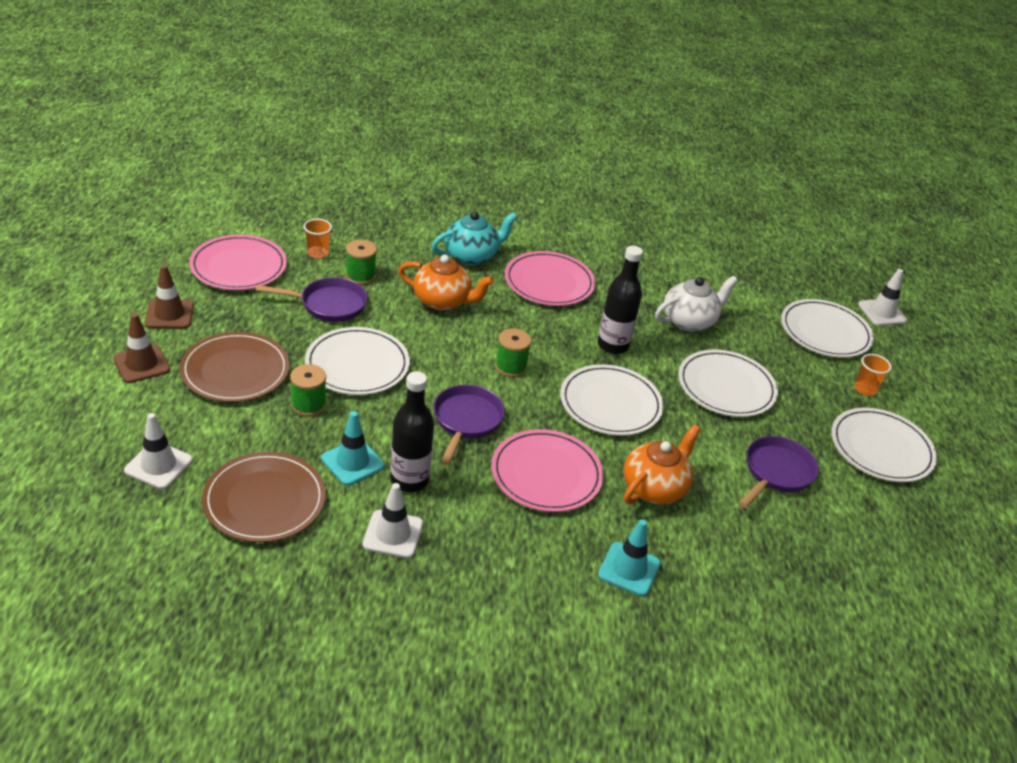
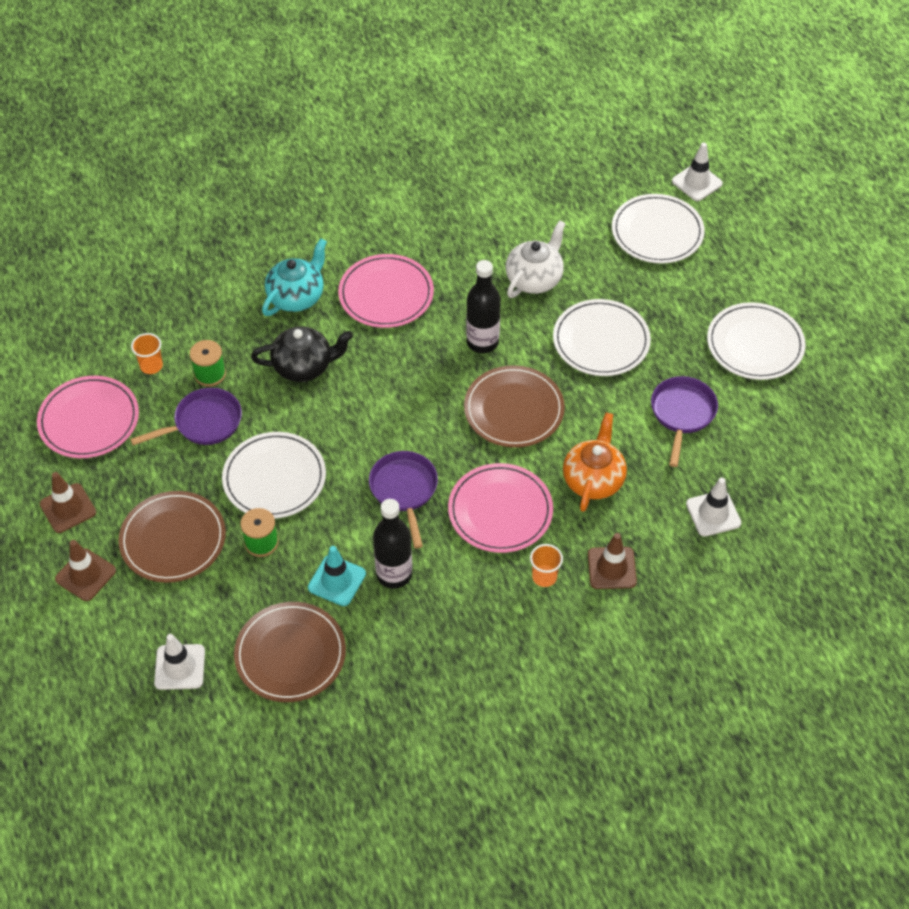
camera: 20 degrees left, 15 degrees up
(393, 534) = (413, 631): white traffic cone -> white traffic cone (713, 513)
(443, 301) = (304, 366): orange teapot -> black teapot
(510, 367) = (408, 412): green spool -> none
(610, 403) = (514, 409): white plate -> brown plate
(629, 569) = (612, 568): turquoise traffic cone -> brown traffic cone
(865, 389) = (717, 284): orange cup -> orange cup (544, 577)

